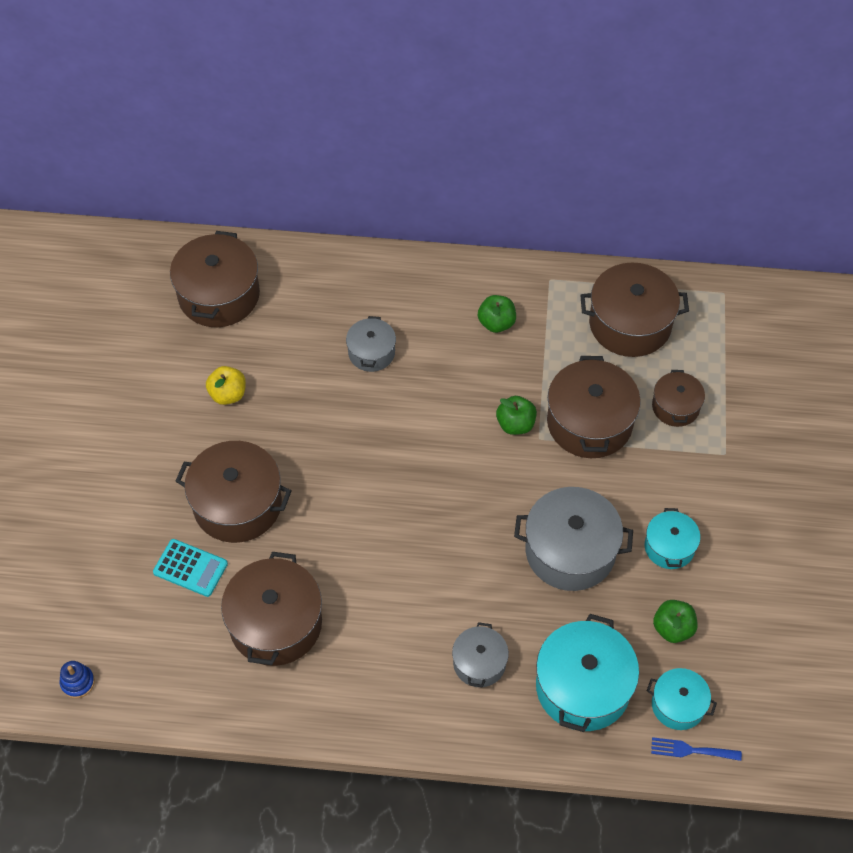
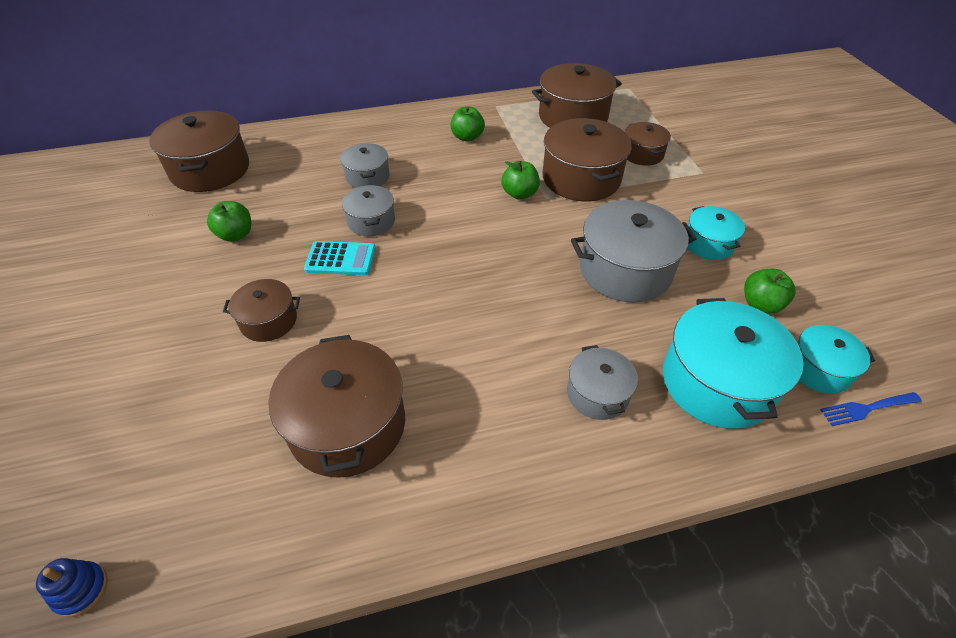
camera: 20 degrees left, 10 degrees down
(190, 568) = (226, 397): turquoise calculator -> turquoise calculator (341, 259)
(228, 394) = (236, 235): yellow apple -> green apple
(237, 504) = (268, 320): brown pot -> brown pot, size x0.56
(356, 416) = (371, 221): none -> grey pot

